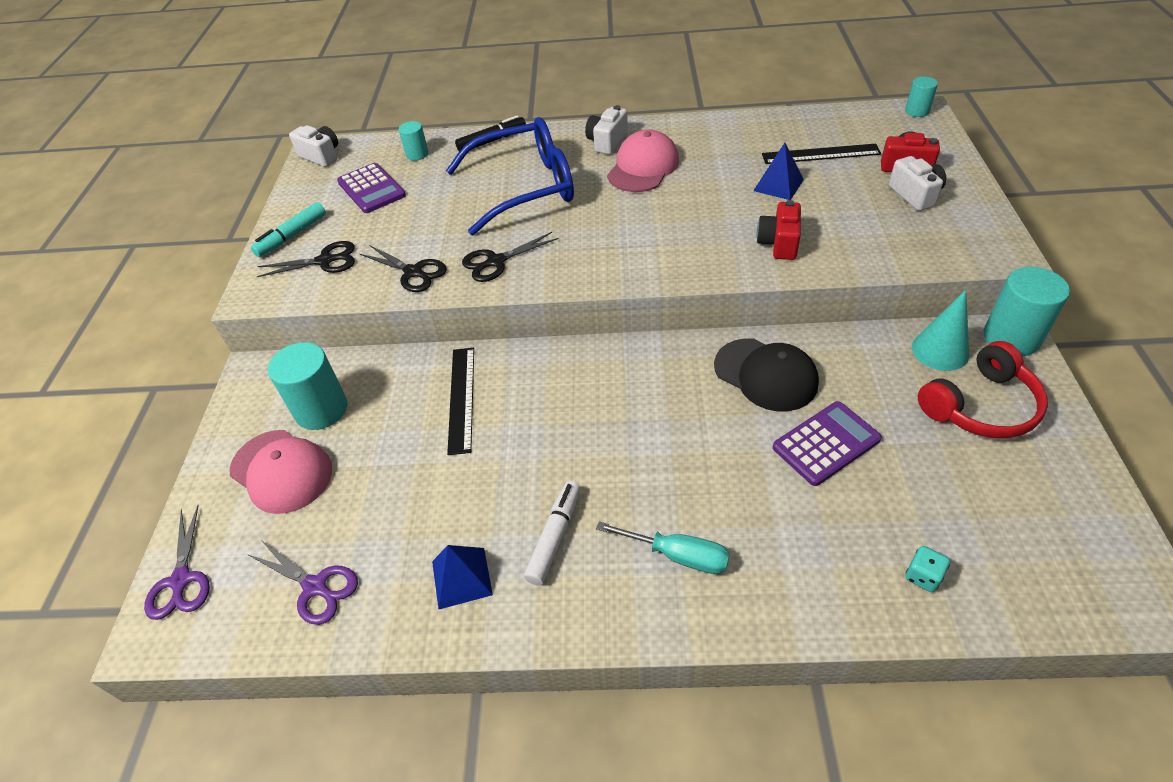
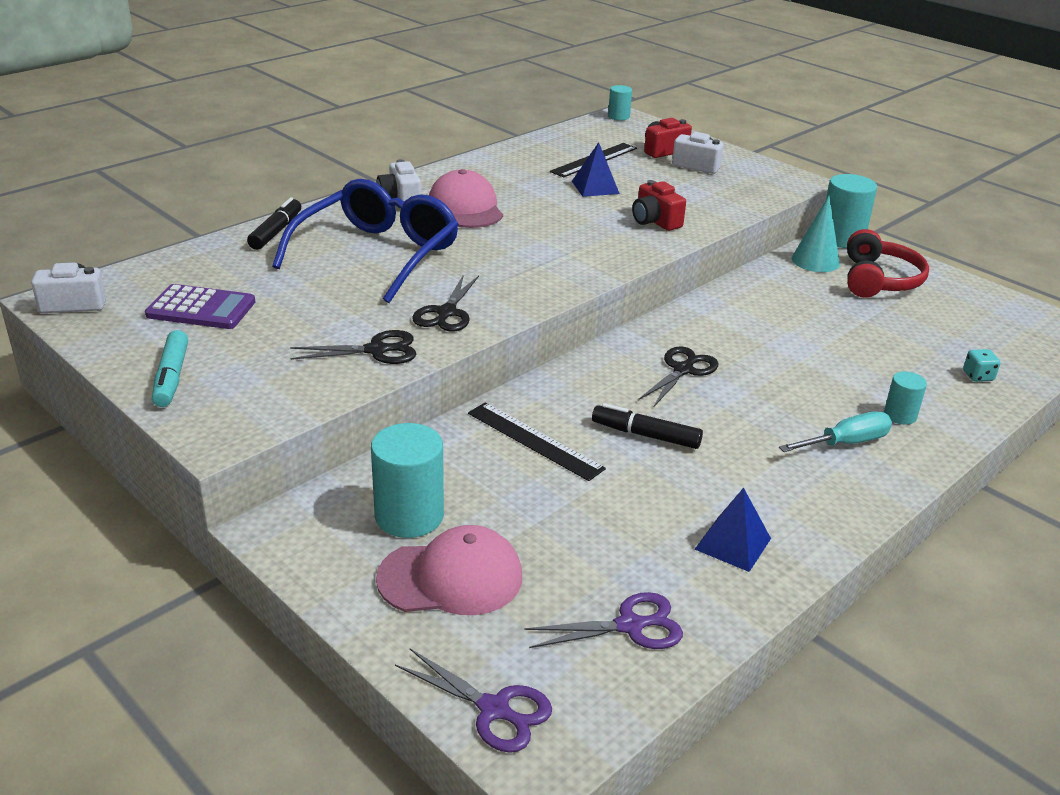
camera: 50 degrees left, 15 degrees down
(325, 261) = (256, 379): black scissors -> black scissors (683, 370)
(417, 154) = (205, 266): turquoise cylinder -> turquoise cylinder (900, 415)
(536, 442) = (646, 435): none -> black marker
(554, 537) = (755, 481): white marker -> none
(766, 375) = (737, 319): black cap -> none
(826, 444) = (831, 338): purple calculator -> none

